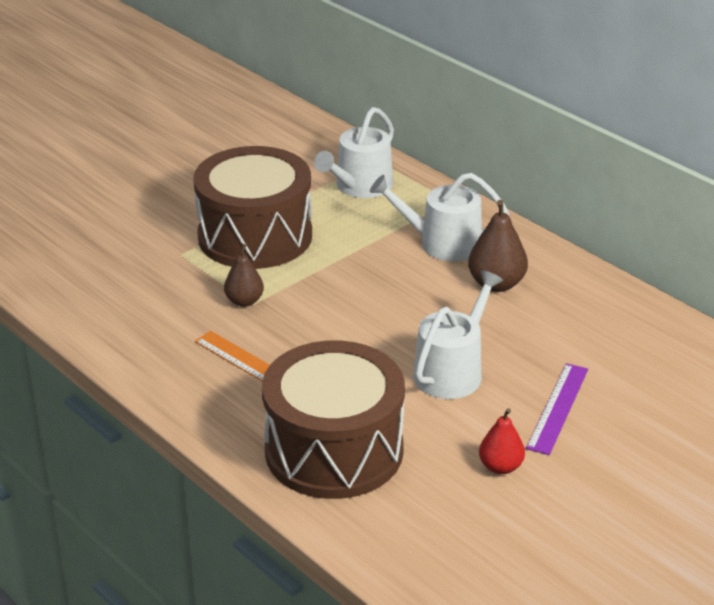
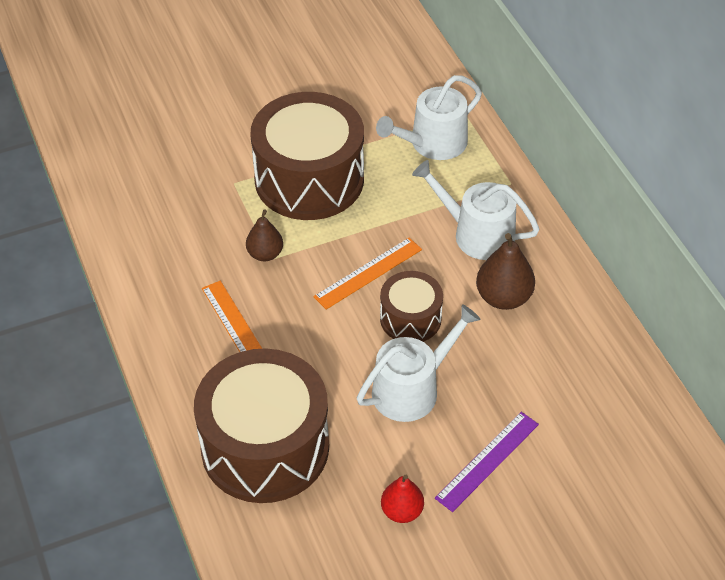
camera: 20 degrees right, 15 degrees up
(356, 294) = (368, 273): none -> orange ruler
(418, 319) = (410, 318): none -> brown drum

